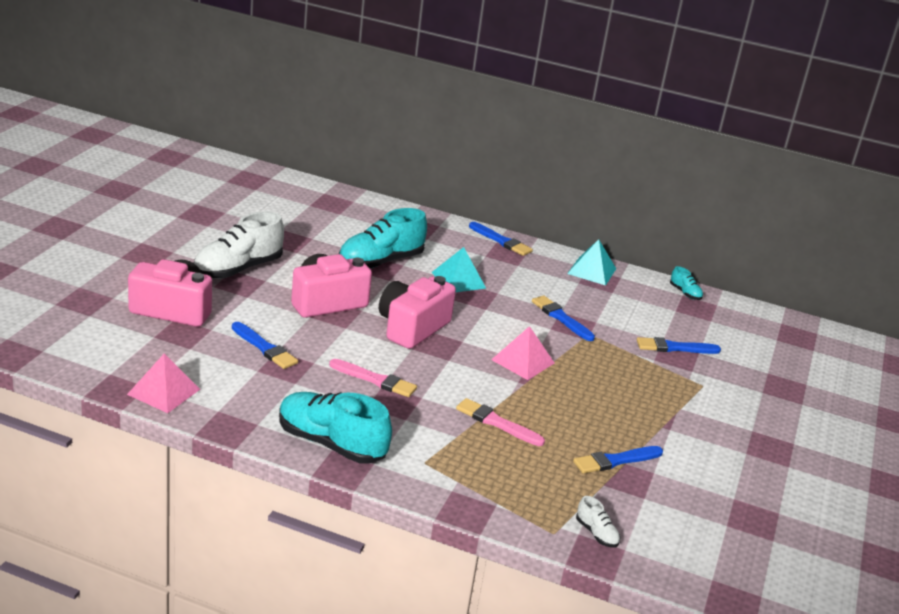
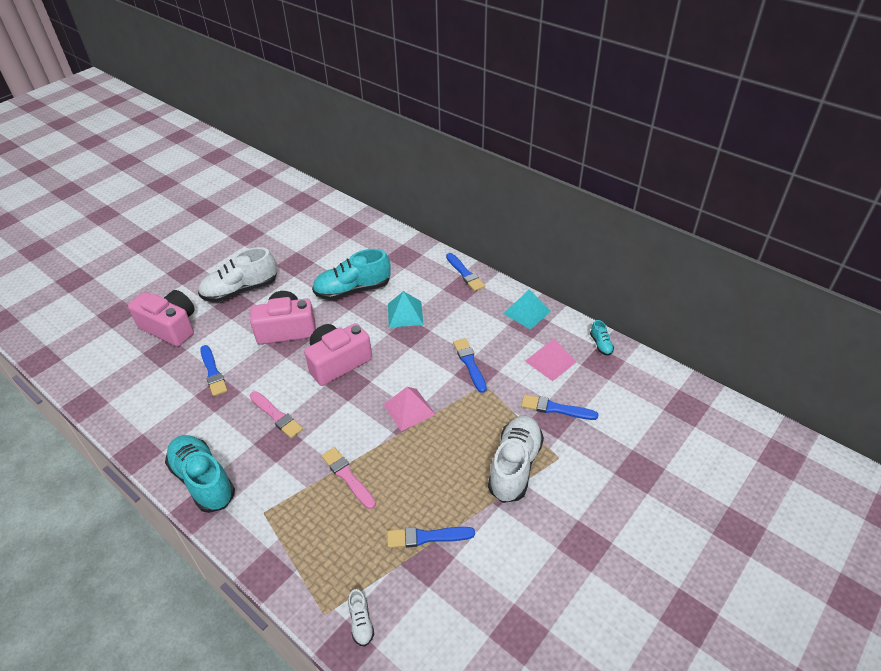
camera: 25 degrees right, 15 degrees up
(164, 391) = (116, 409): pink pyramid -> pink pyramid (550, 361)
(665, 396) = (515, 466): none -> white shoe

